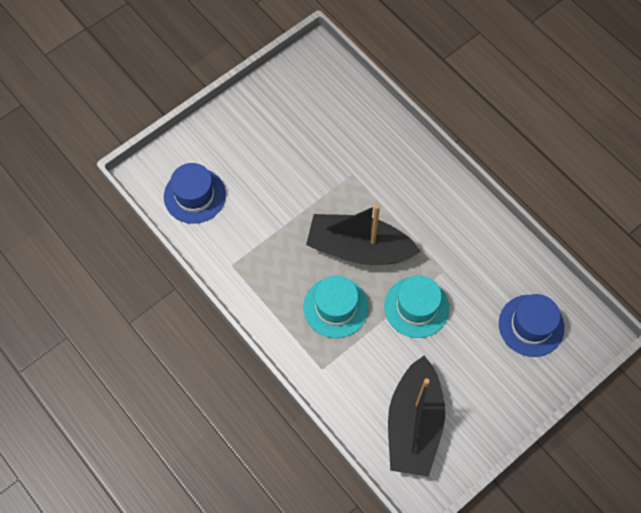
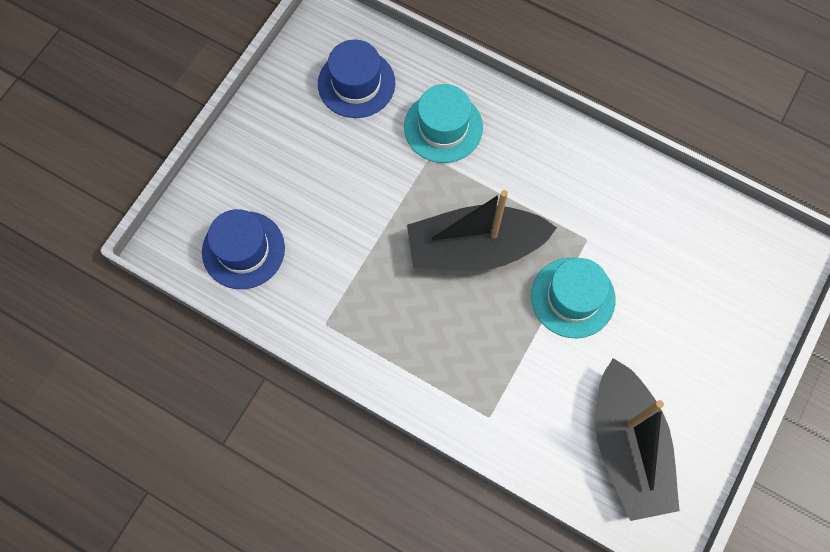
camera: 20 degrees left, 5 degrees up
(335, 307) = (475, 332): turquoise hat -> turquoise hat (443, 127)
(531, 325) = (716, 272): blue hat -> blue hat (356, 83)

